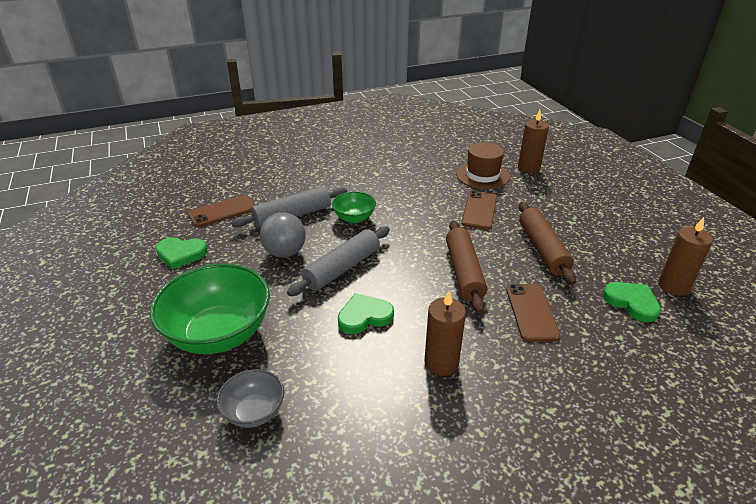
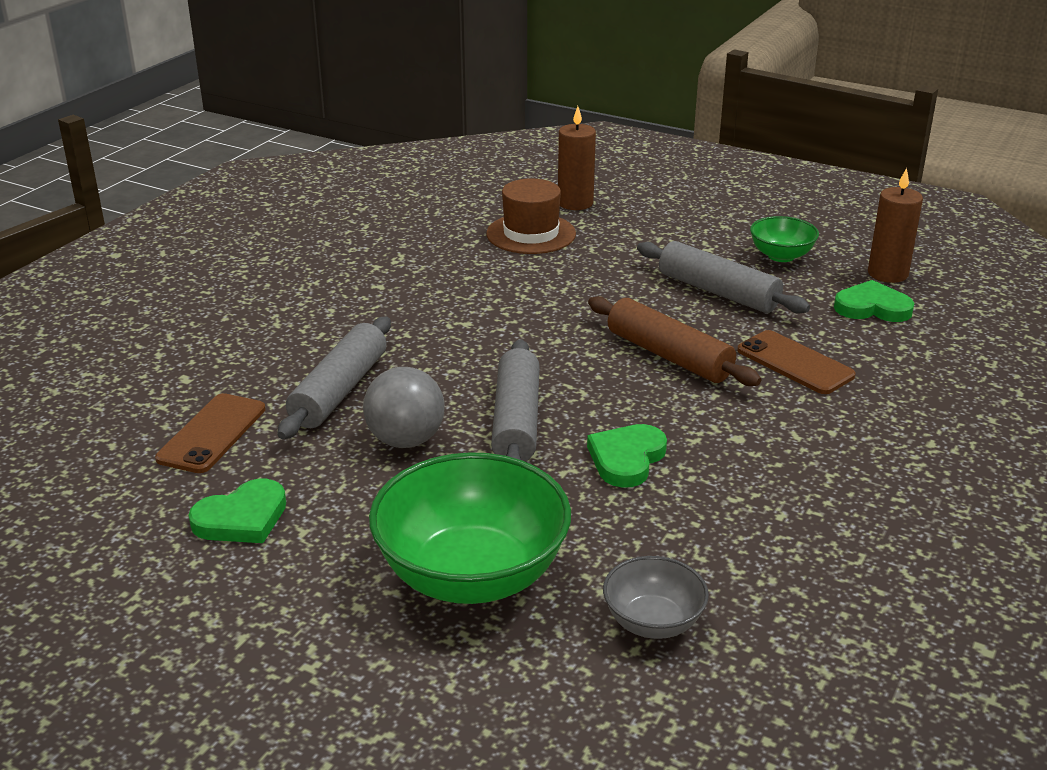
camera: 40 degrees left, 5 degrees down
(354, 218) = (437, 355): green bowl -> green bowl (781, 256)
(441, 363) = (777, 459): brown candle -> none
(479, 210) = (587, 278): brown phone -> none
(542, 249) = (718, 292): brown rolling pin -> grey rolling pin

